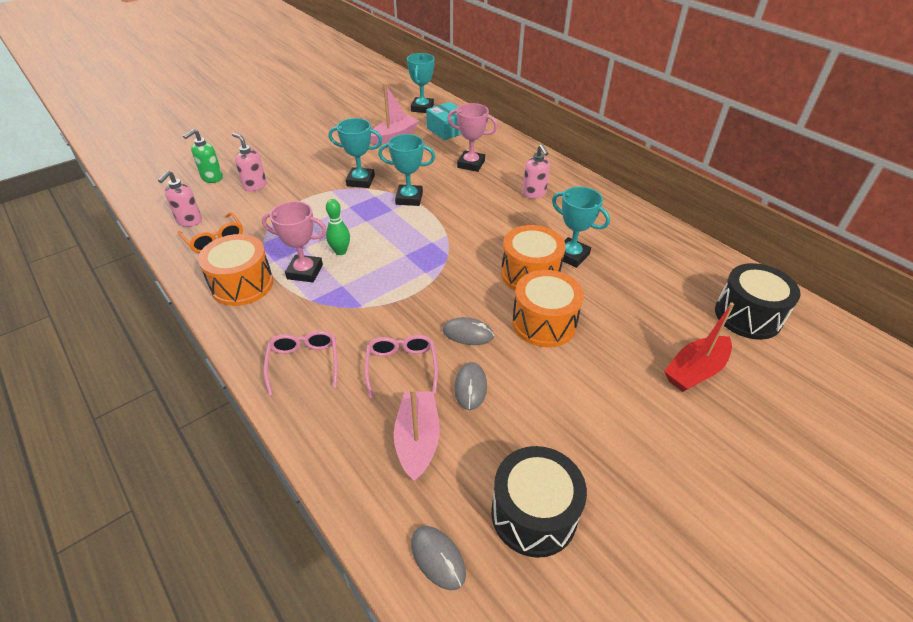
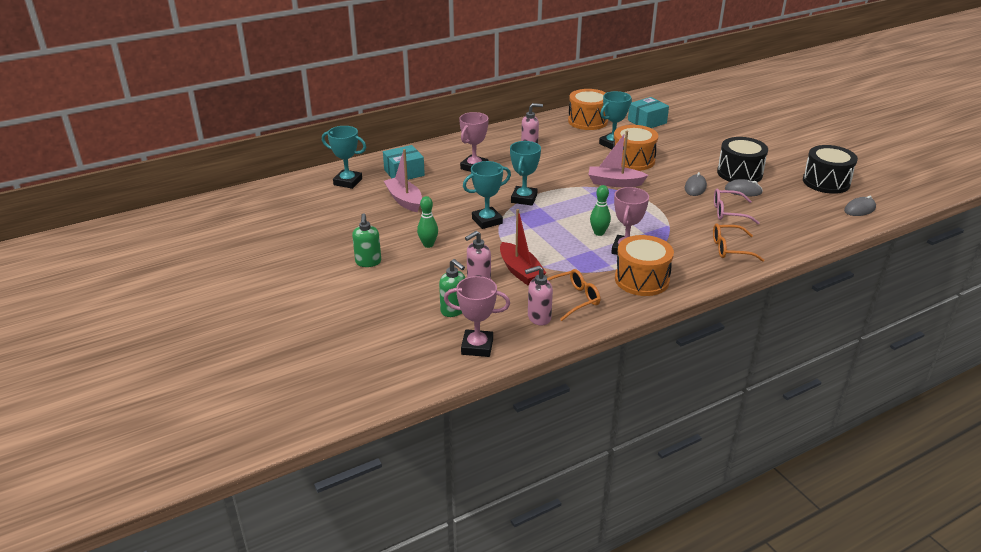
camera: 80 degrees left, 10 degrees down
(157, 194) = (477, 347): none -> pink trophy
(189, 221) = (538, 318): pink soap dispenser -> pink soap dispenser turned 135 degrees clockwise
(289, 134) = (368, 262): none -> green soap dispenser
(304, 363) = (730, 249): pink glasses -> orange glasses
(316, 156) = (428, 245): none -> green bowling pin
(360, 181) = (487, 221): turquoise trophy -> turquoise trophy turned 45 degrees clockwise
(417, 440) = (787, 210): pink boat -> pink boat (614, 183)
(544, 323) = (683, 162): orange drum -> orange drum (587, 121)
(663, 286) = (647, 122): none -> turquoise box
(695, 371) = (720, 127): red boat -> red boat (520, 271)
(747, 316) = (674, 105): black drum -> black drum (739, 173)

